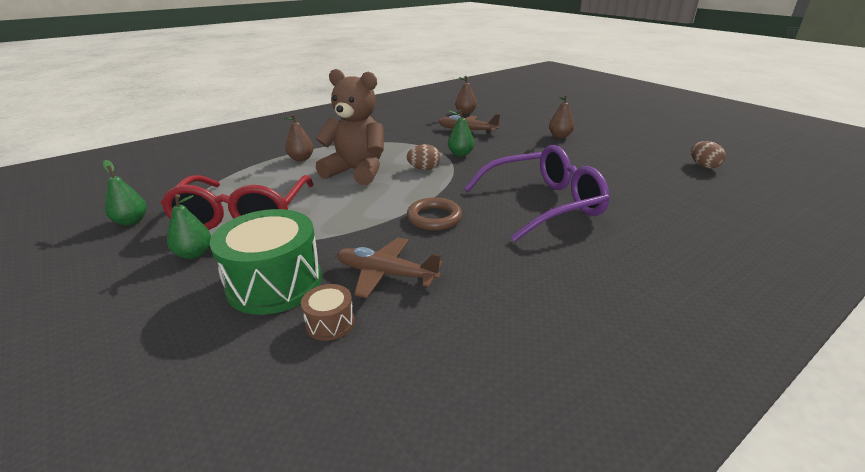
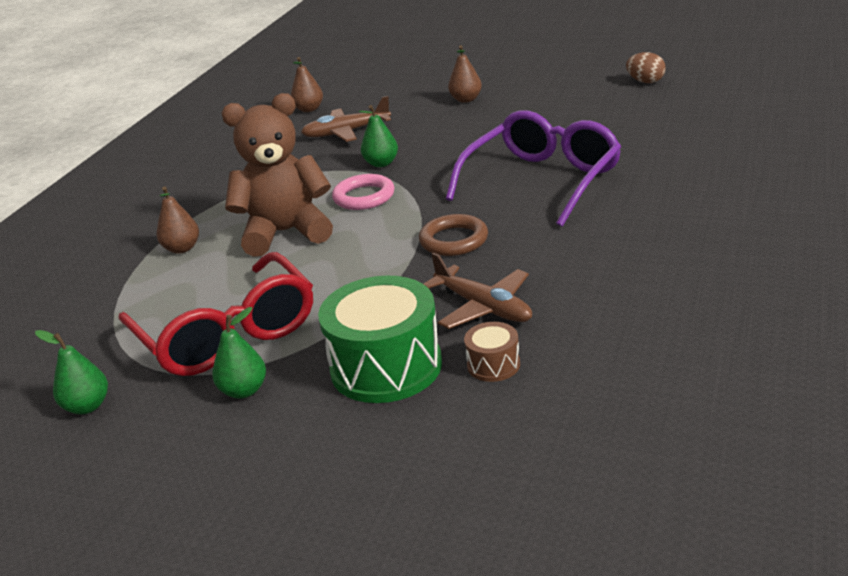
camera: 30 degrees left, 0 degrees up
(386, 274) = (483, 307): brown plane -> brown plane turned 120 degrees counterclockwise
(424, 169) = (364, 197): brown egg -> pink ring

